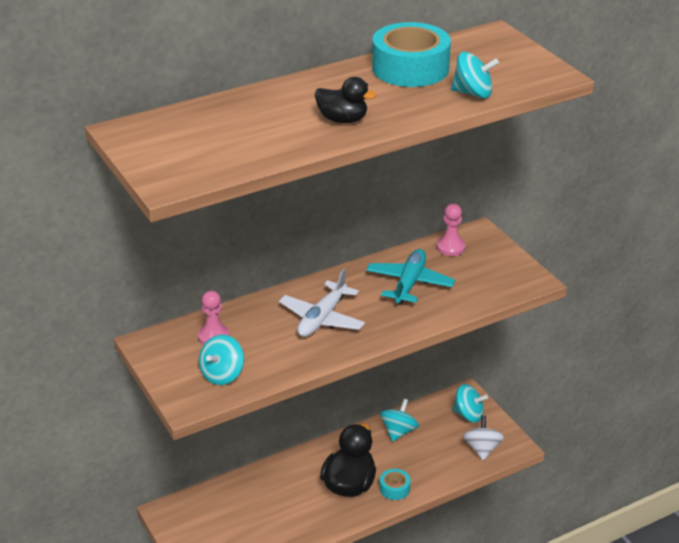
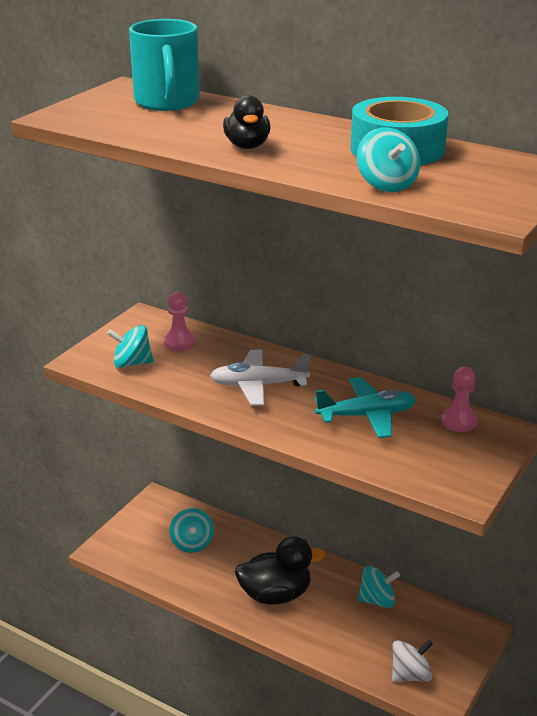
camera: 60 degrees right, 5 degrees down
(194, 124) = (167, 102): none -> turquoise mug
(394, 488) = (296, 628): turquoise tape -> none
(468, 415) = (451, 644): turquoise spinning top -> turquoise spinning top (192, 543)

